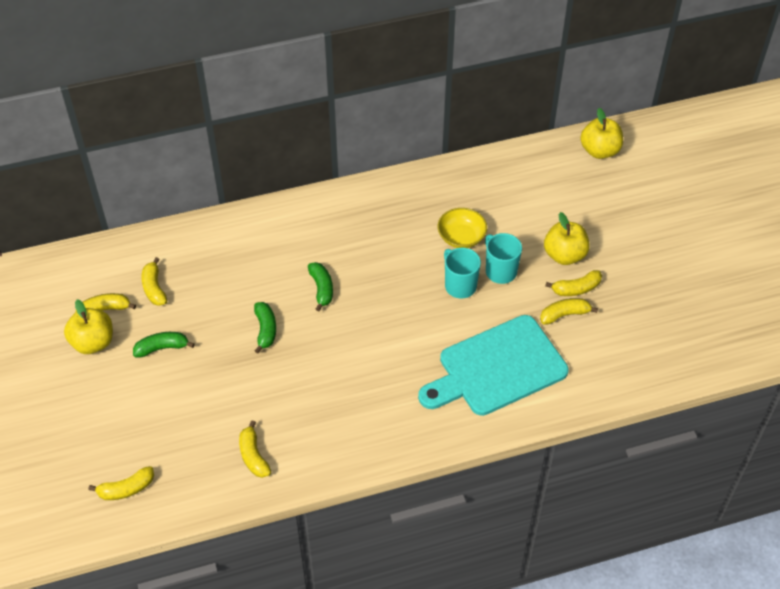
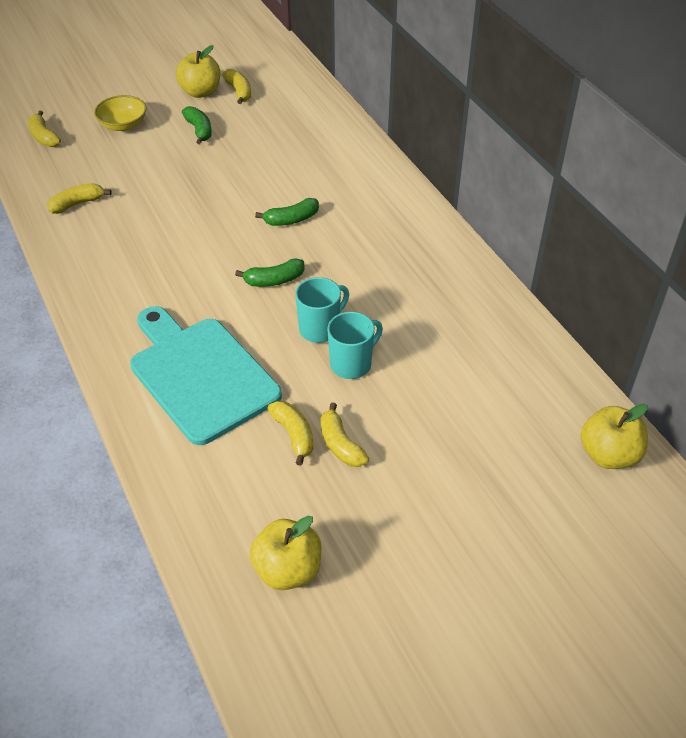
camera: 80 degrees right, 5 degrees down
(154, 288) = (269, 114): yellow banana -> none
(265, 330) = (230, 189): green banana -> green banana (274, 280)
(461, 237) = (397, 322): yellow bowl -> yellow bowl (123, 125)
(564, 255) = (396, 427): yellow apple -> yellow apple (288, 570)

